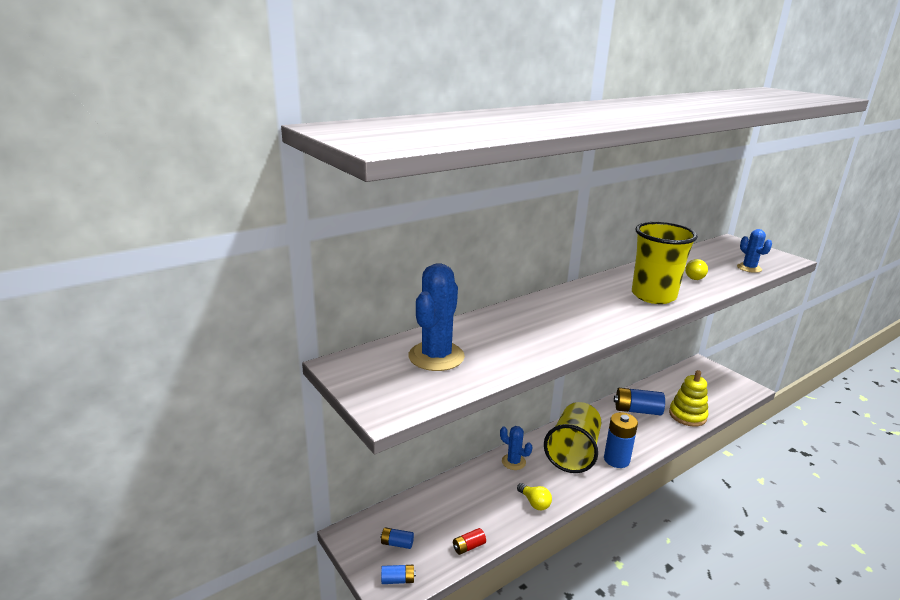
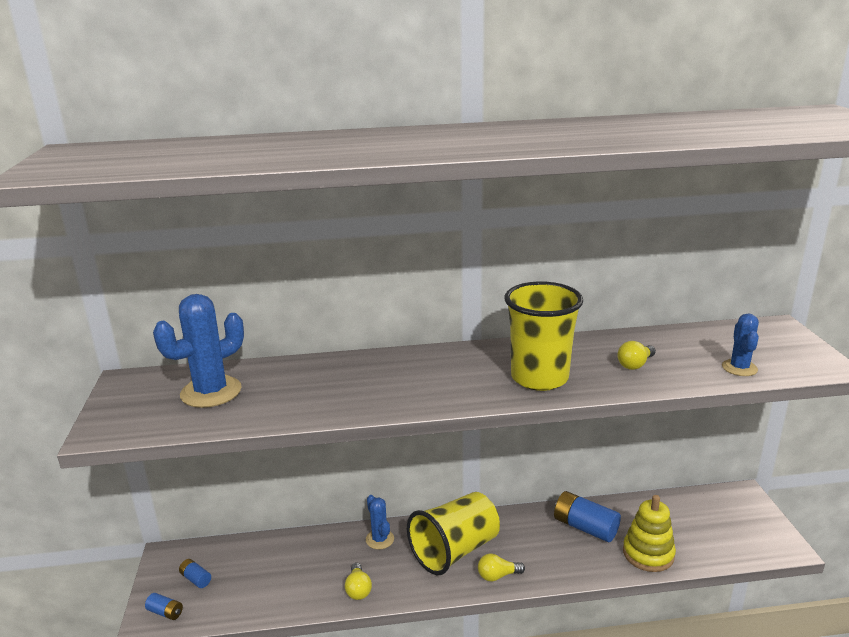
camera: 30 degrees right, 0 degrees up
(468, 546) = (253, 607): red battery -> none
(616, 459) = (497, 576): blue battery -> yellow light bulb

